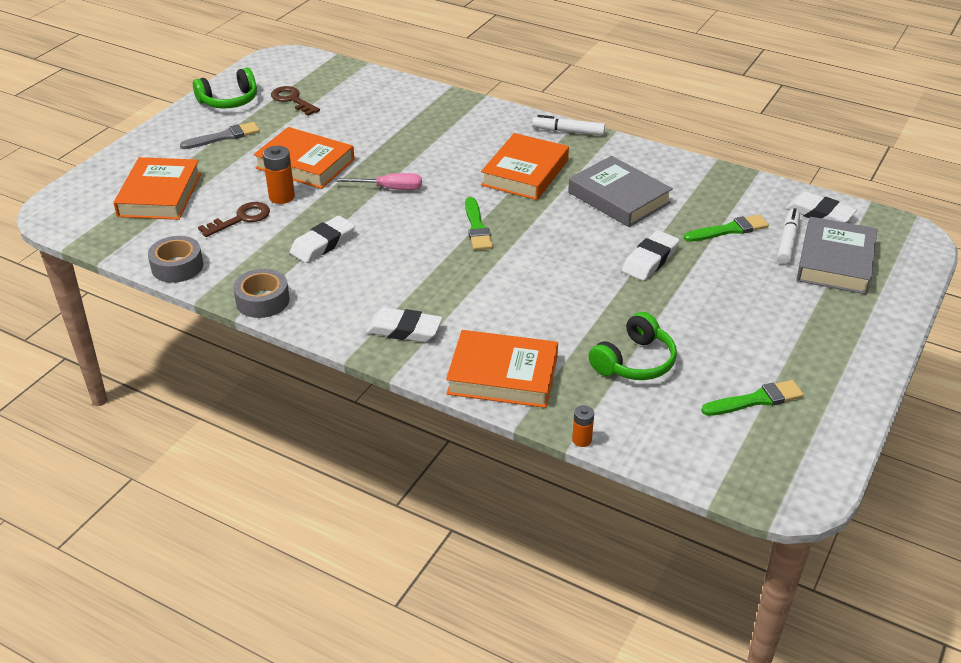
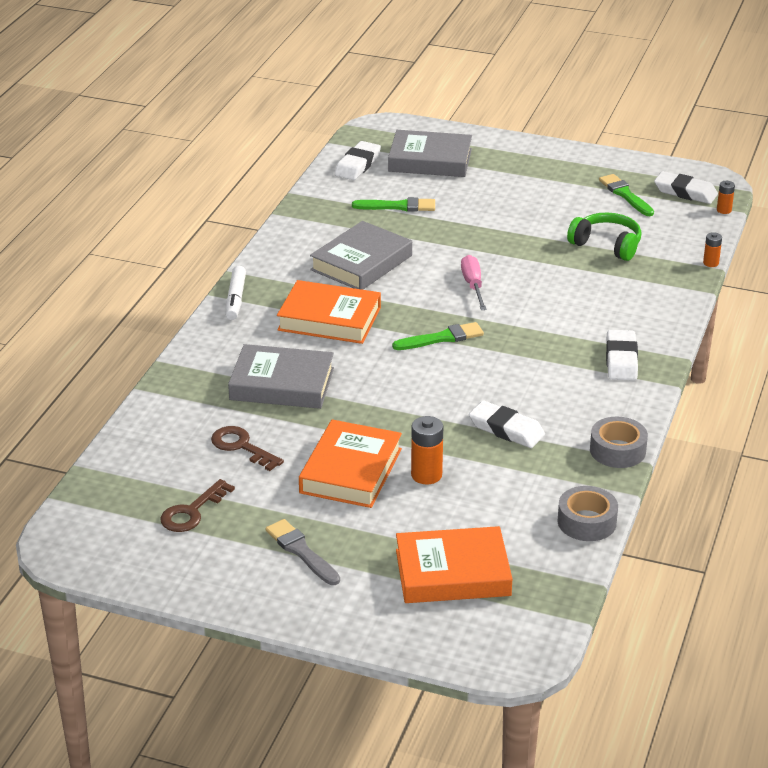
camera: 100 degrees left, 5 degrees down
(229, 101) = (202, 569): green headphones -> none
(241, 218) = (480, 496): brown key -> brown key (241, 447)
(389, 188) = (386, 402): pink screwdriver -> pink screwdriver (473, 285)
(434, 144) = (282, 384): none -> grey book
(502, 375) = (656, 303): orange book -> none
(650, 260) = (461, 243): white eraser -> white eraser (685, 192)
(714, 484) = (724, 210): none -> orange battery
(729, 230) = (398, 206): green brush -> green brush turned 120 degrees clockwise
(787, 242) = (407, 180): white marker -> none

